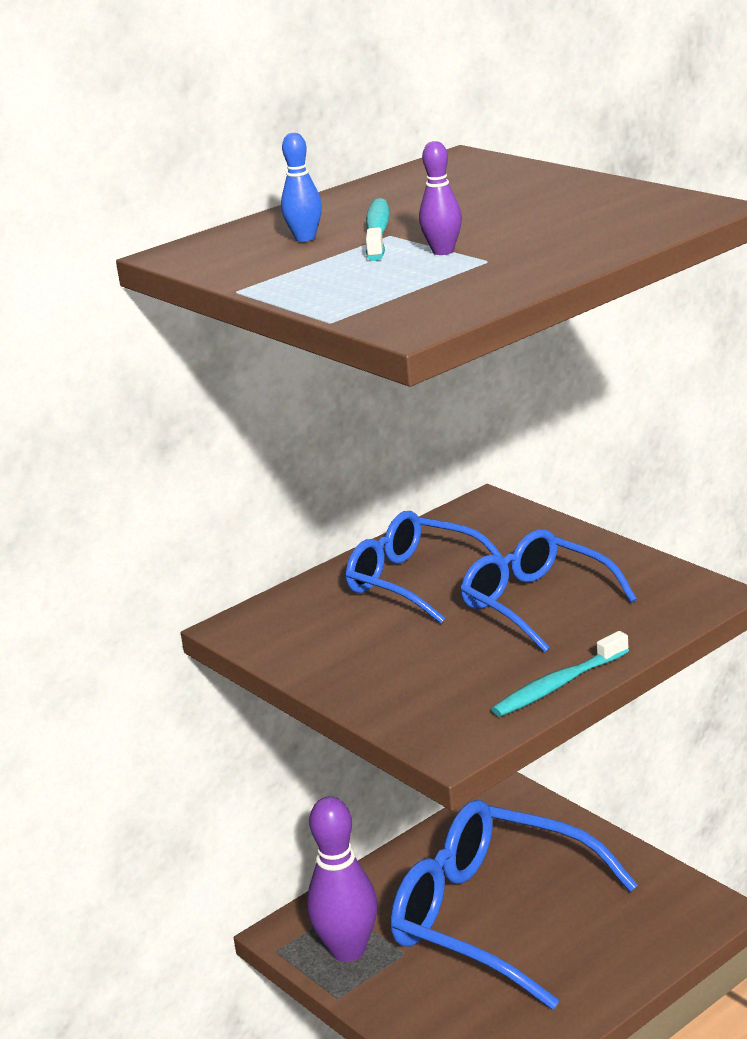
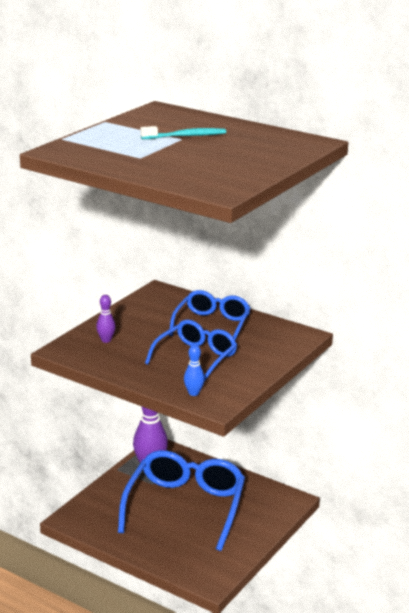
camera: 70 degrees right, 0 degrees up
(305, 238) = (177, 125): blue bowling pin -> blue bowling pin (193, 393)
(443, 251) = (154, 149): purple bowling pin -> purple bowling pin (106, 340)
(558, 685) = (116, 370): turquoise toothbrush -> none

